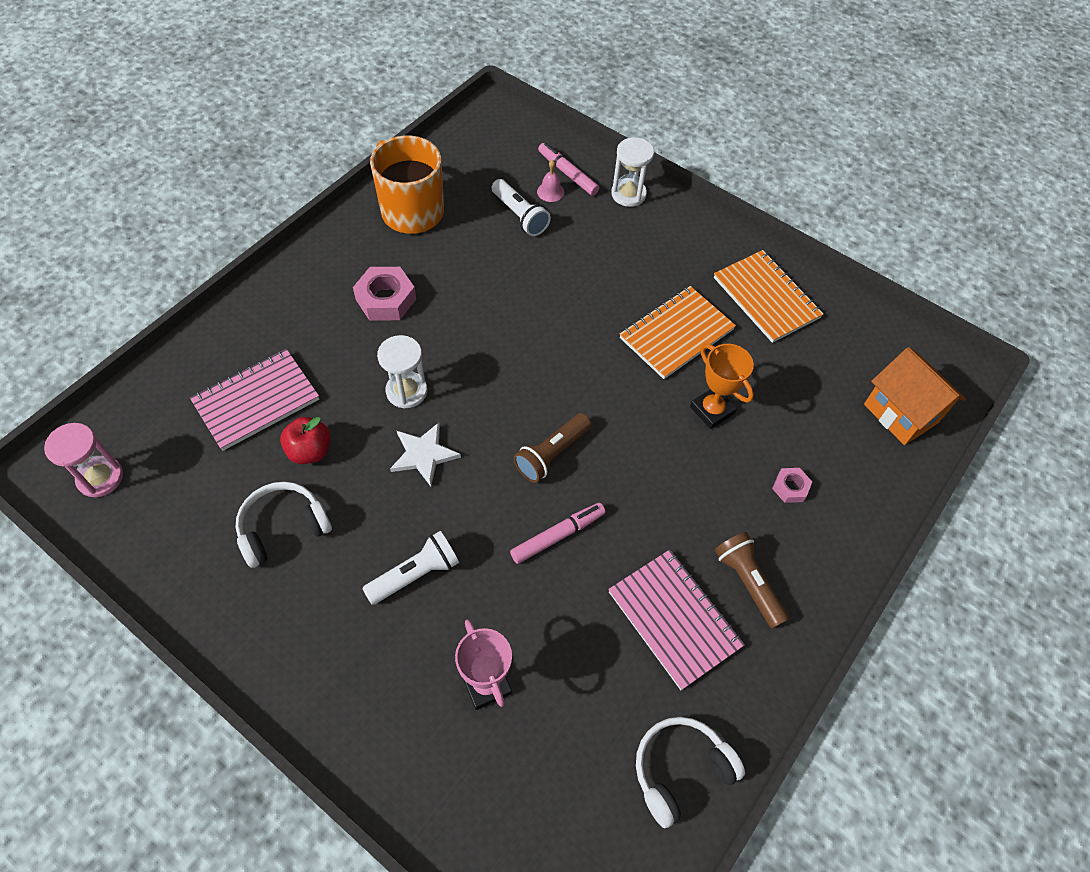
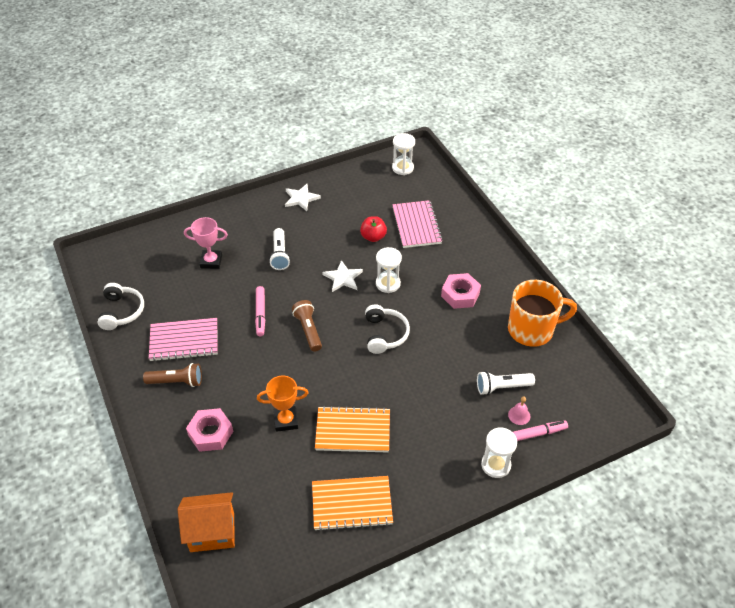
camera: 120 degrees right, 10 degrees down
(100, 478) = (402, 168): pink hourglass -> white hourglass
(250, 613) = (301, 198): none -> white star
(283, 527) = (336, 218): white headphones -> white headphones (385, 334)
(676, 334) = (353, 431): orange notebook -> orange notebook turned 75 degrees counterclockwise
(790, 487) = (210, 433): pink nut -> pink nut, size x1.80

